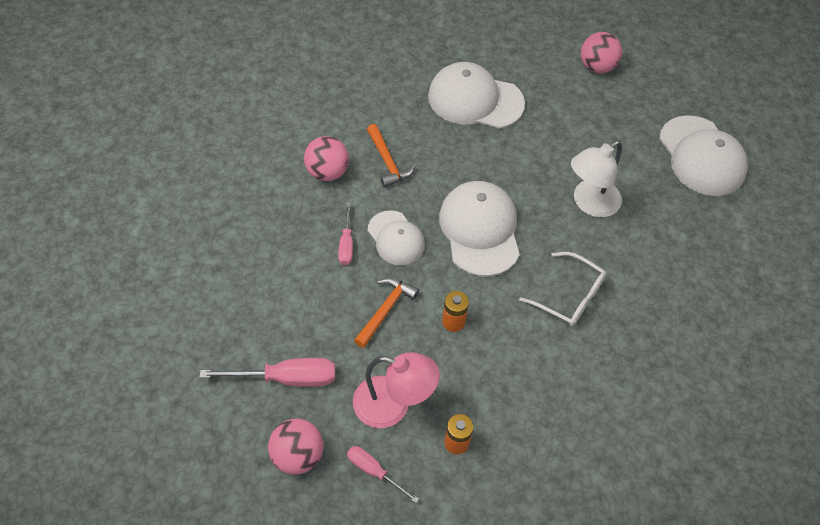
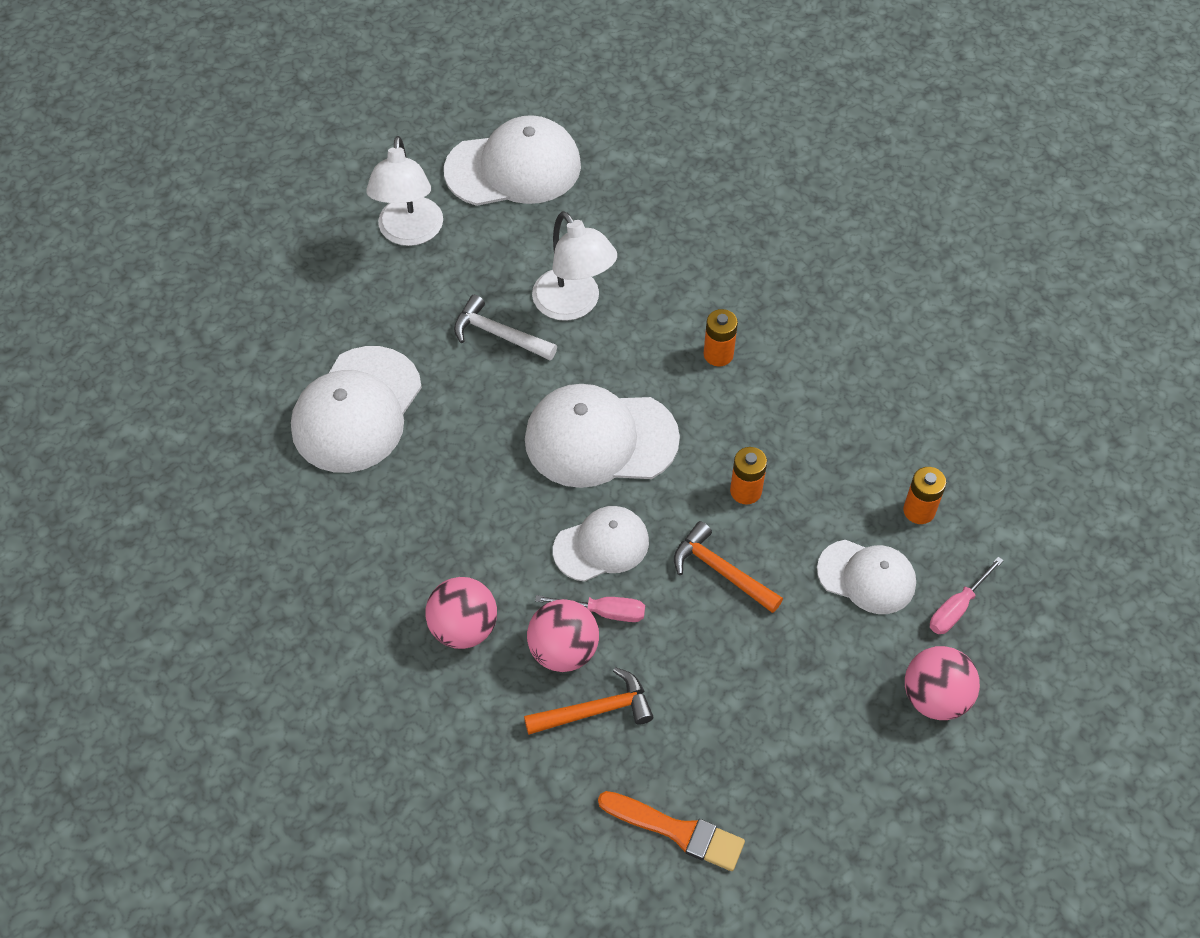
camera: 80 degrees left, 0 degrees up
(195, 297) = (676, 831): none -> orange brush
(286, 378) = (821, 706): pink screwdriver -> none
(387, 162) = (457, 542): orange hammer -> orange hammer (595, 710)
(393, 405) = (866, 577): pink lamp -> white cap
(552, 164) = (499, 334): none -> white hammer
(569, 296) = (718, 354): white glasses -> orange battery
(597, 67) = (326, 248): pink ball -> pink ball (563, 650)
(623, 106) = (409, 233): none -> white lamp

